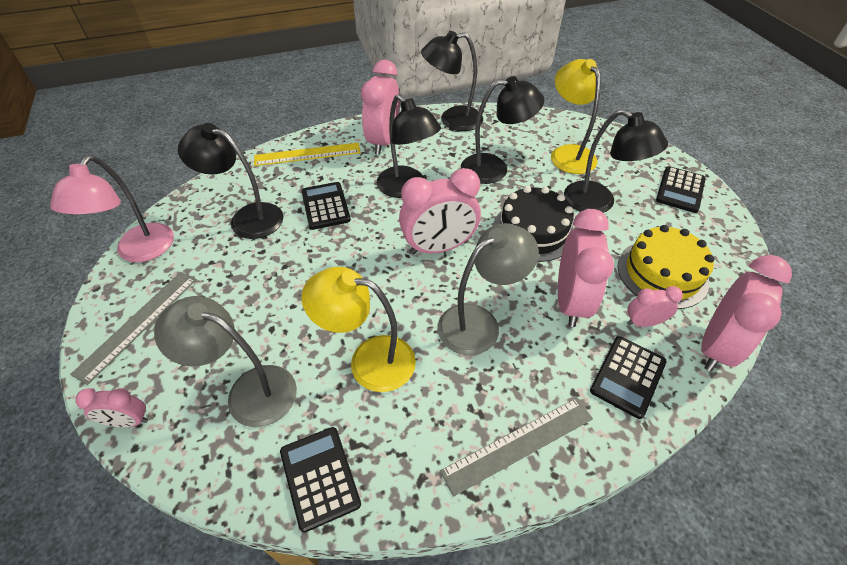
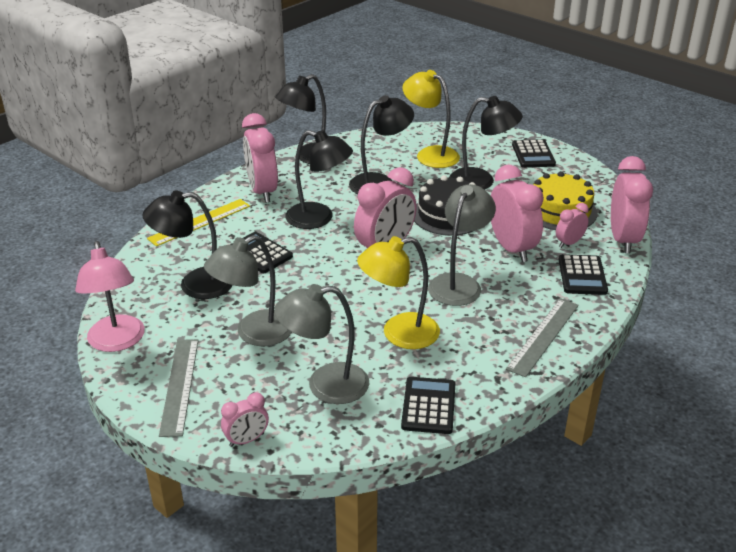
camera: 30 degrees left, 15 degrees down
(245, 294) = (254, 333): none -> grey lamp
(319, 477) = (428, 406): black calculator -> black calculator turned 60 degrees clockwise

